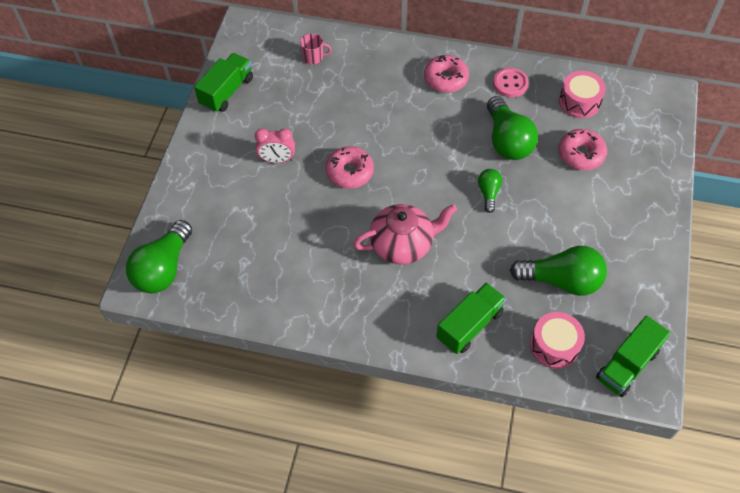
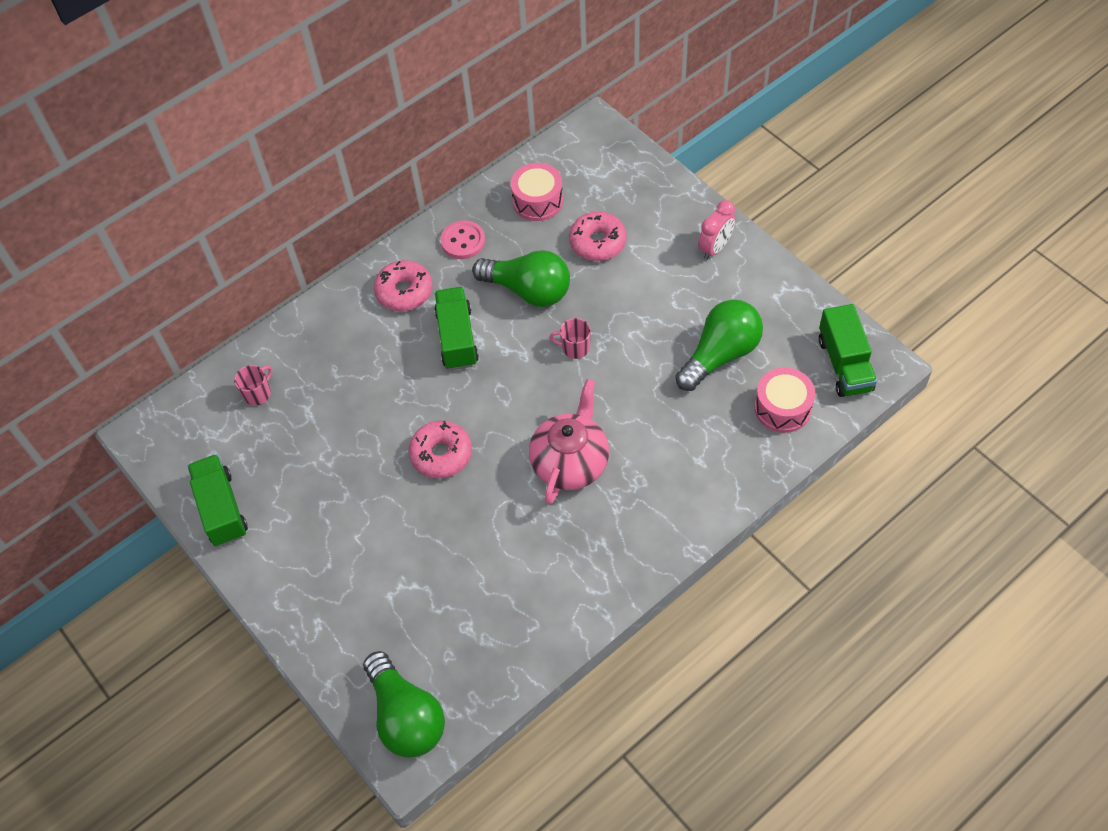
camera: 50 degrees left, 0 degrees up
(277, 160) = (363, 514): pink clock -> pink clock (715, 248)
(469, 325) = (707, 464): green truck -> green truck (457, 338)
(488, 193) = (575, 348): green light bulb -> pink mug

